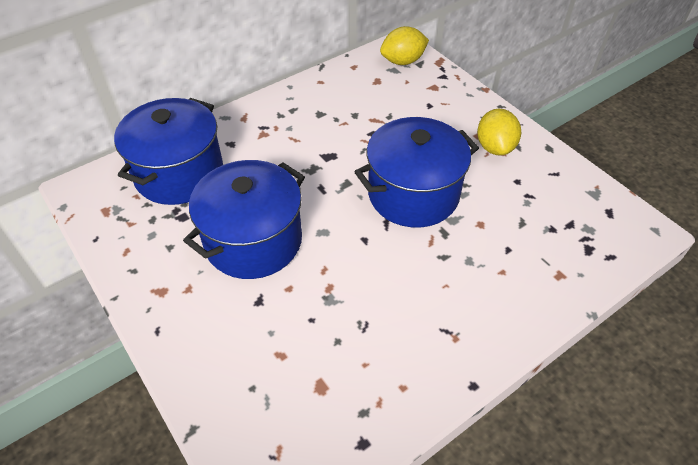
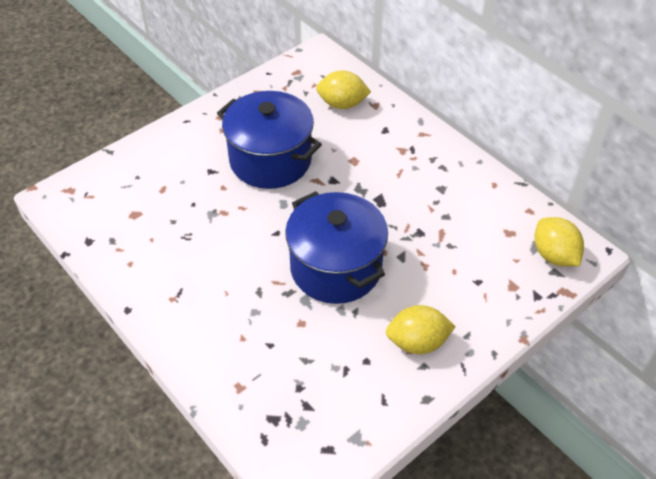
camera: 85 degrees right, 0 degrees up
(179, 173) = (342, 104): blue pot -> yellow lemon

